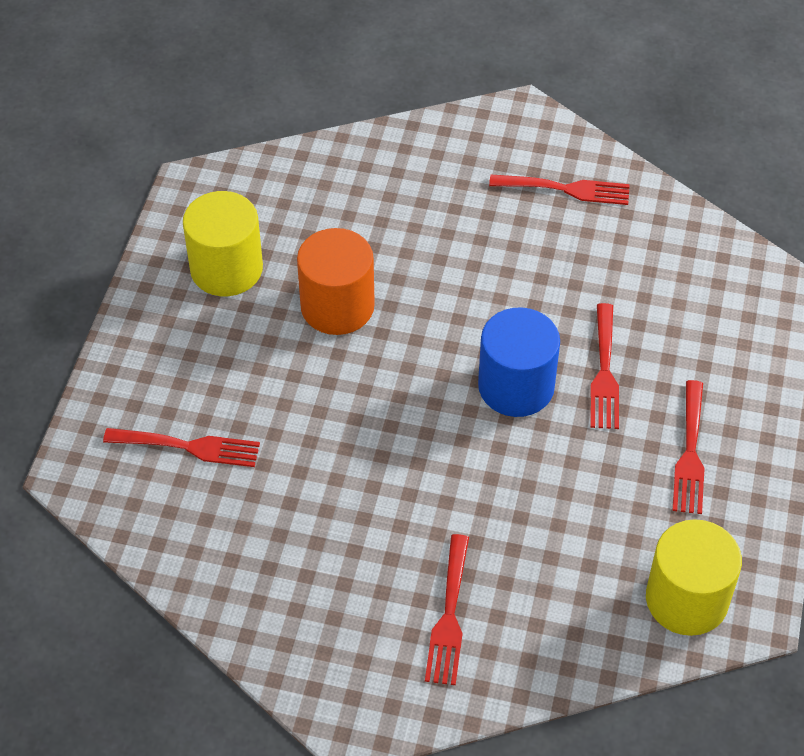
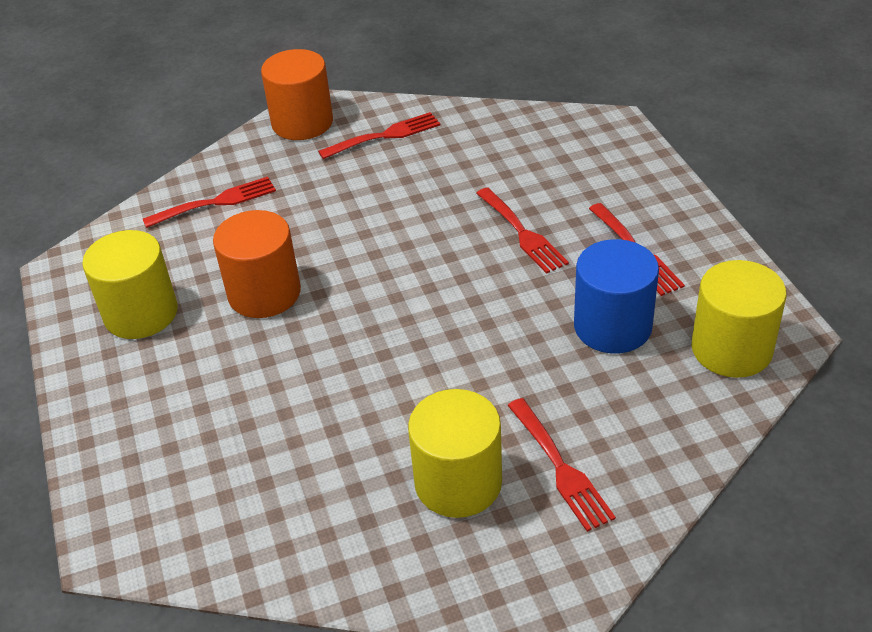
camera: 30 degrees left, 10 degrees down
(189, 446) = (212, 464): red fork -> red fork (216, 202)
(360, 578) = (458, 482): none -> yellow cylinder
(502, 131) = (302, 122): none -> orange cylinder
(516, 386) = (463, 275): blue cylinder -> blue cylinder (612, 326)

